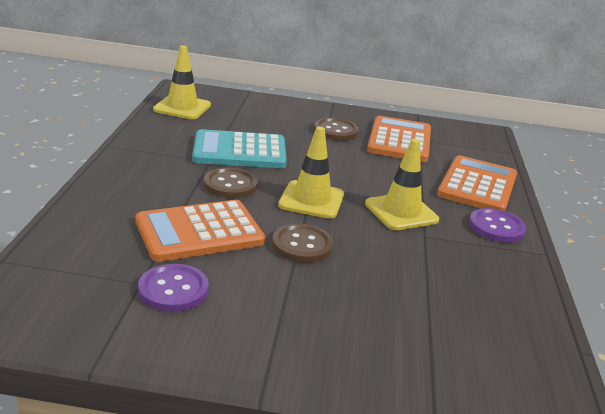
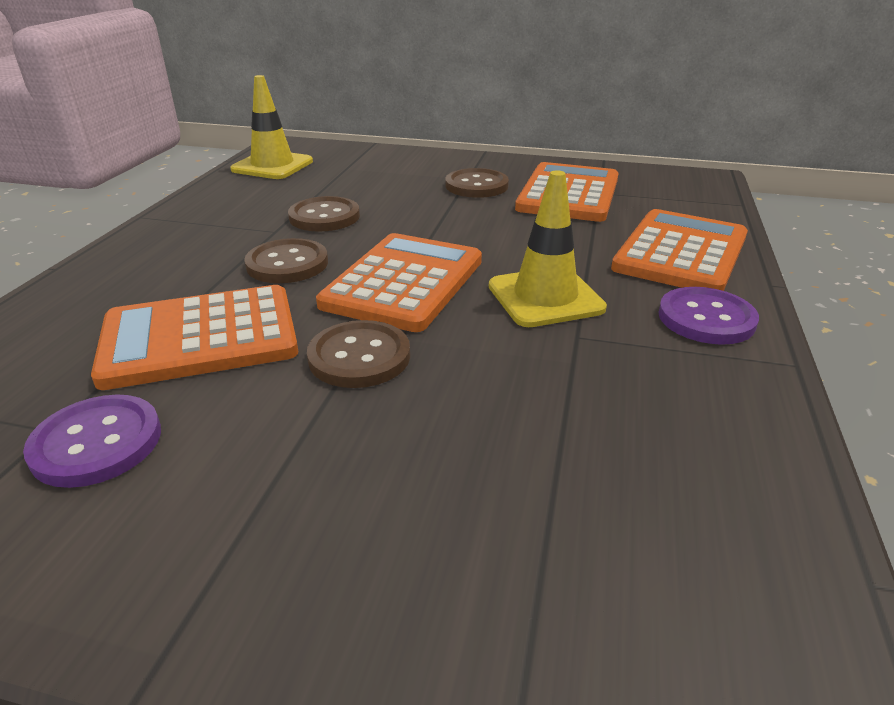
camera: 10 degrees right, 5 degrees up
(239, 151) = (324, 217): turquoise calculator -> brown button
(311, 200) = (404, 282): yellow traffic cone -> orange calculator

